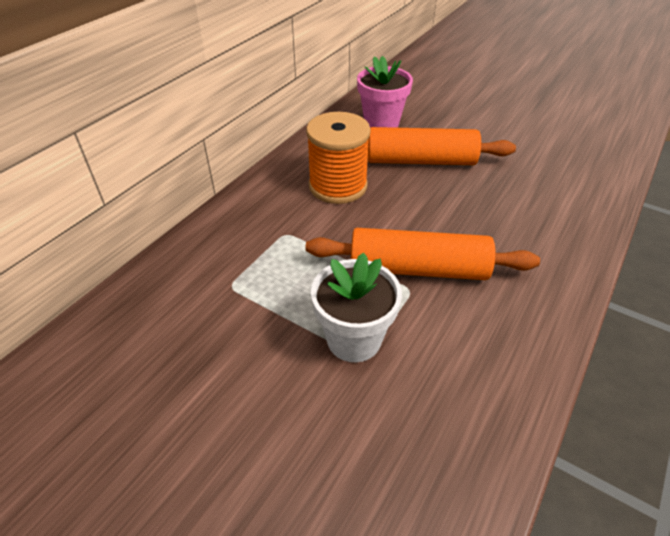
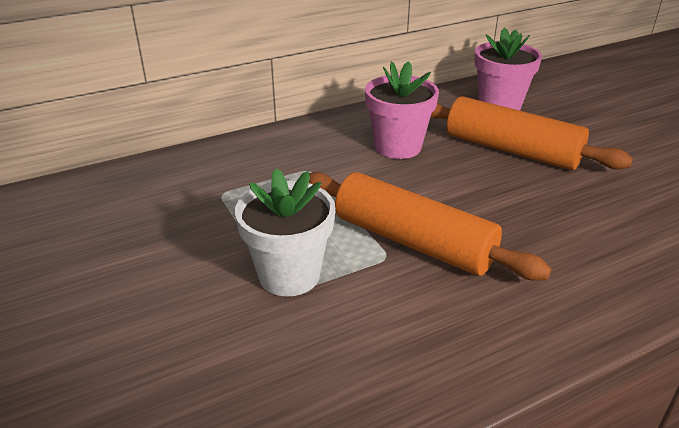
camera: 30 degrees right, 10 degrees down
(338, 186) = (398, 147): orange spool -> pink flower pot

